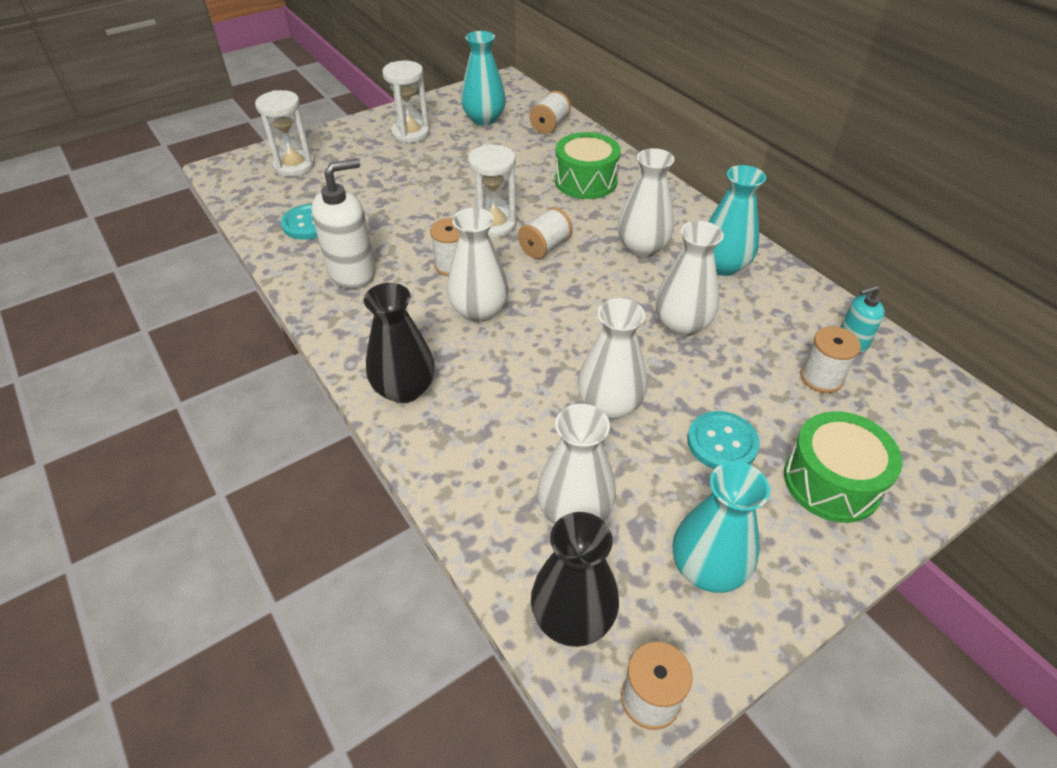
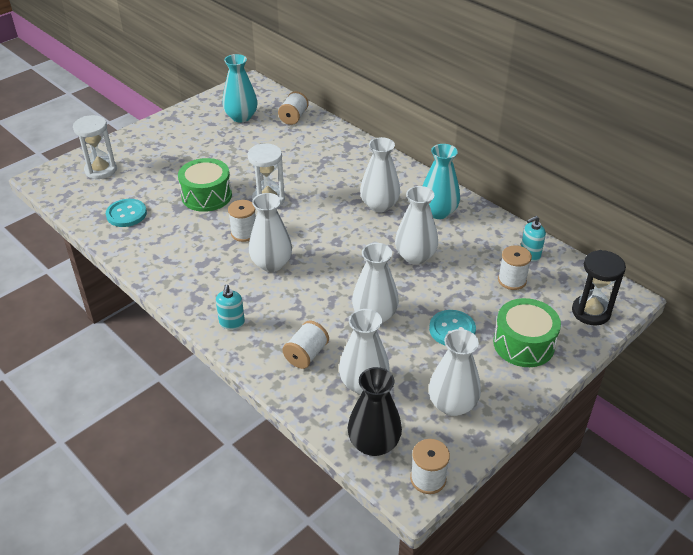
camera: 10 degrees left, 5 degrees down
(352, 273) = (171, 247): white soap dispenser -> none
(404, 389) = (232, 323): black vase -> turquoise soap dispenser
(410, 133) = (186, 134): white hourglass -> none
(545, 247) = (309, 212): white spool -> white spool (306, 354)
(585, 181) = (329, 159): green drum -> green drum (207, 196)
(707, 568) = (452, 404): turquoise vase -> white vase
(943, 443) = (591, 312): none -> black hourglass

